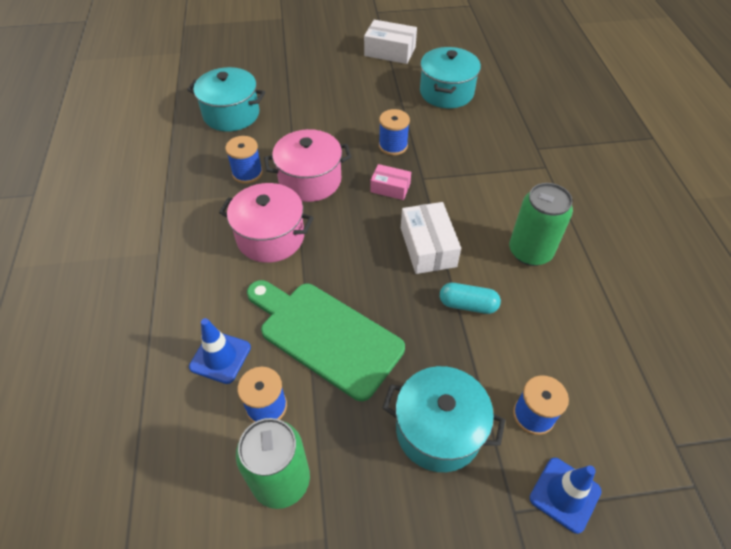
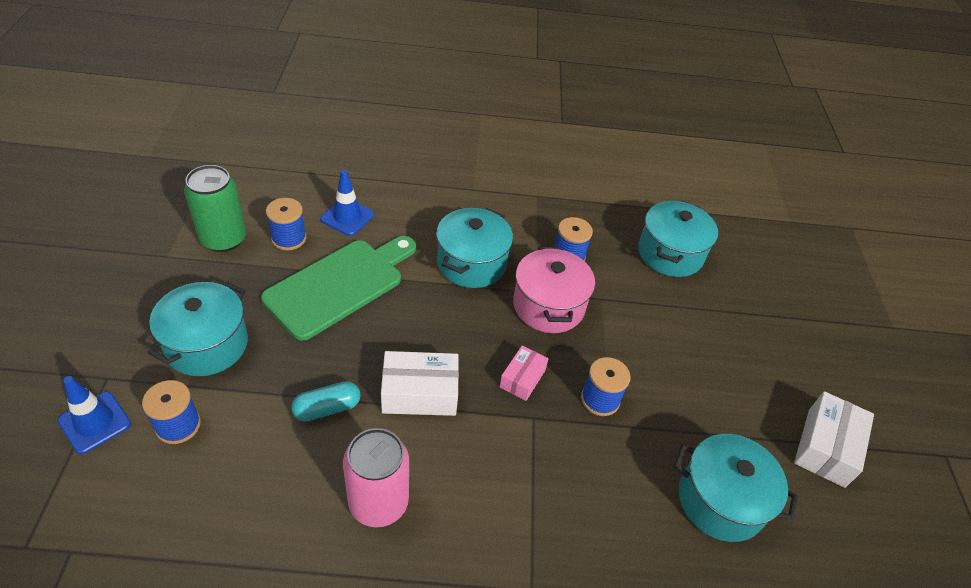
camera: 95 degrees right, 5 degrees down
(270, 237) = (471, 263): pink pot -> turquoise pot
(467, 305) = (327, 408): turquoise capsule -> turquoise capsule turned 45 degrees clockwise
(530, 252) = (378, 502): green can -> pink can

